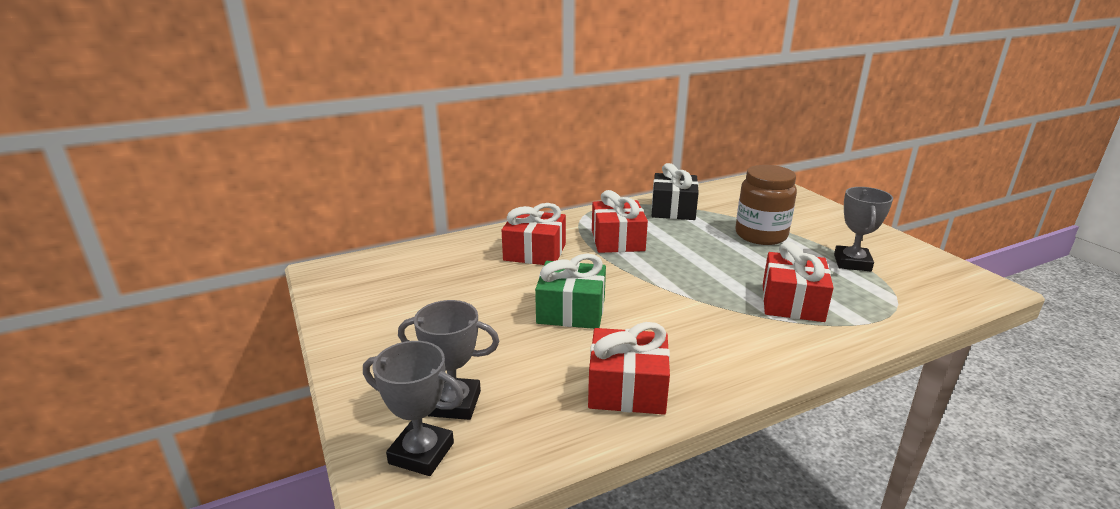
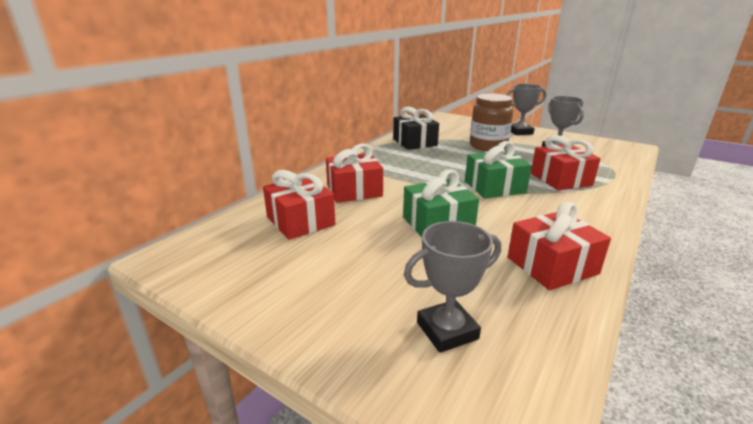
camera: 30 degrees left, 0 degrees up
(421, 453) = (479, 391): grey trophy -> grey trophy (520, 132)
(617, 240) = (404, 169): red gift -> red gift (300, 221)
(690, 289) = (494, 187): none -> green gift

